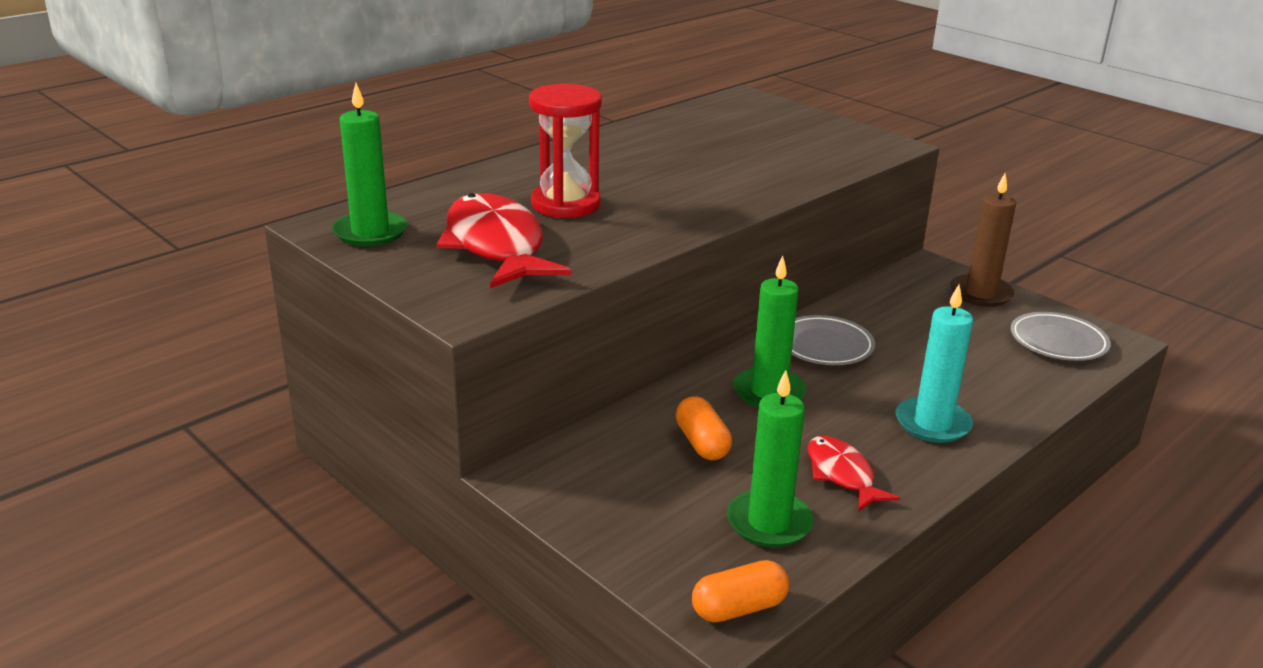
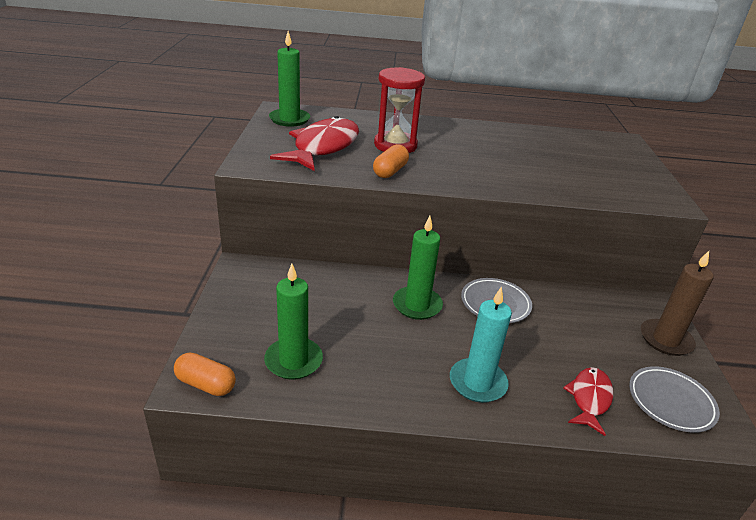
camera: 45 degrees right, 5 degrees up
(702, 443) = (337, 305): orange capsule -> orange capsule (390, 171)
(842, 474) = (373, 368): red fish -> red fish (589, 399)

